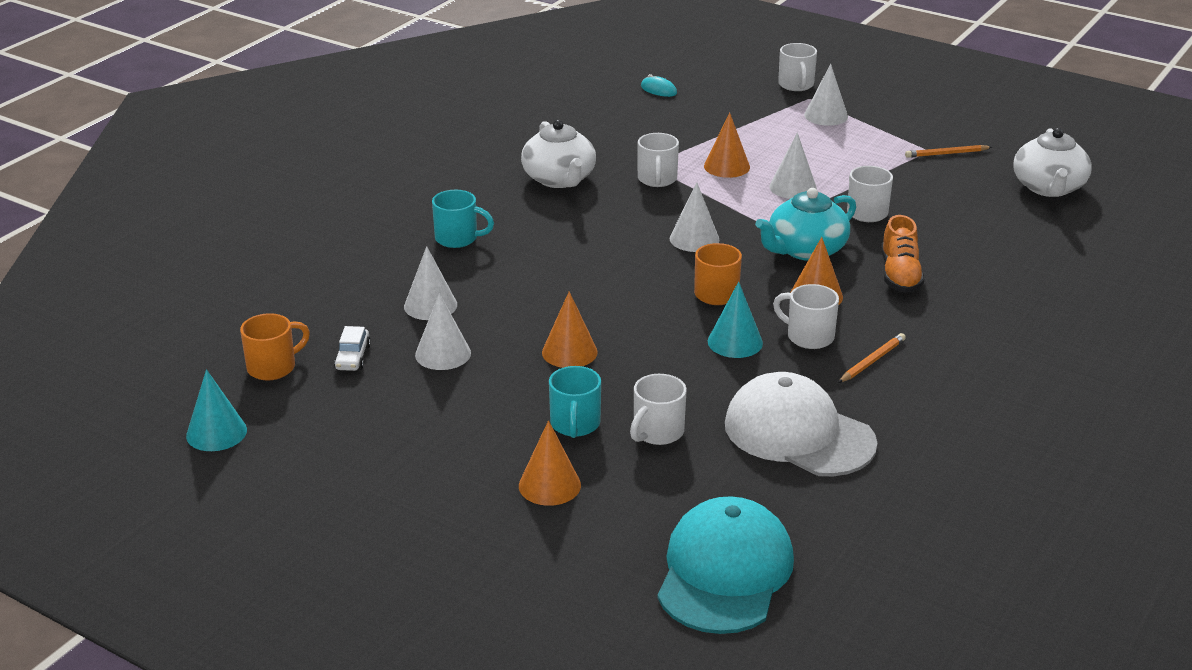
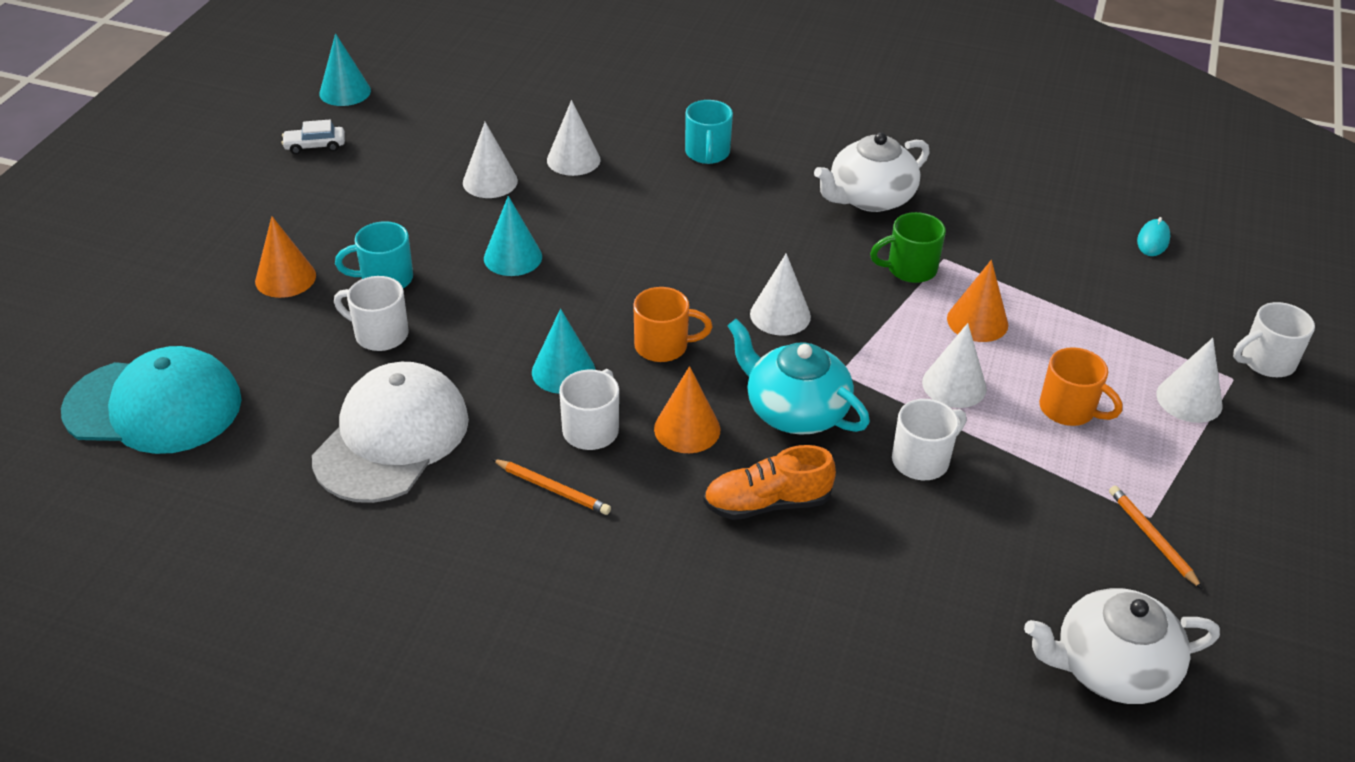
camera: 75 degrees right, 10 degrees up
(273, 367) = (446, 98): orange mug -> orange mug (1069, 410)
(352, 357) = (472, 134): white car -> white car (315, 146)
(569, 352) = (513, 257): orange cone -> turquoise cone
(657, 179) = (909, 269): white mug -> green mug

